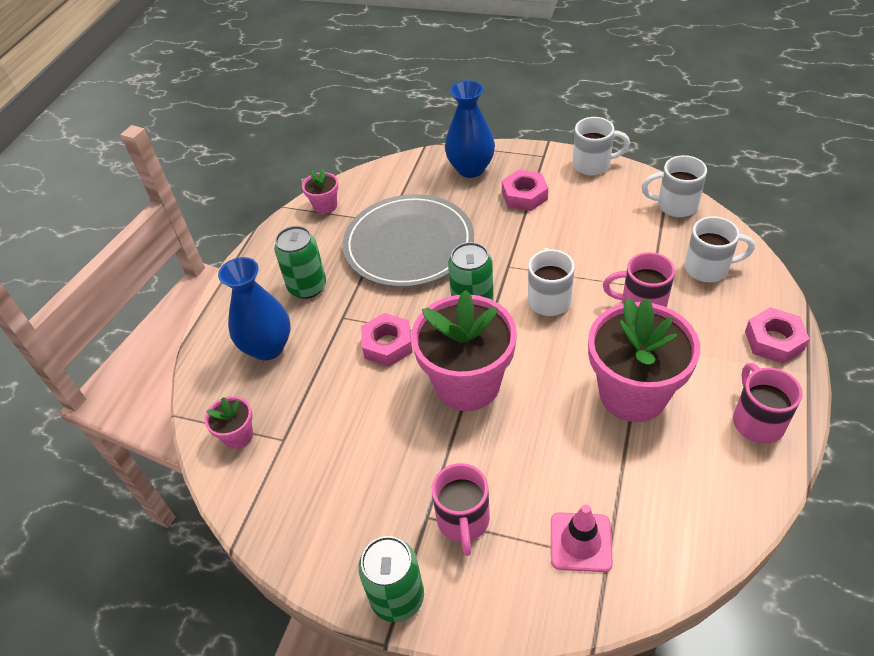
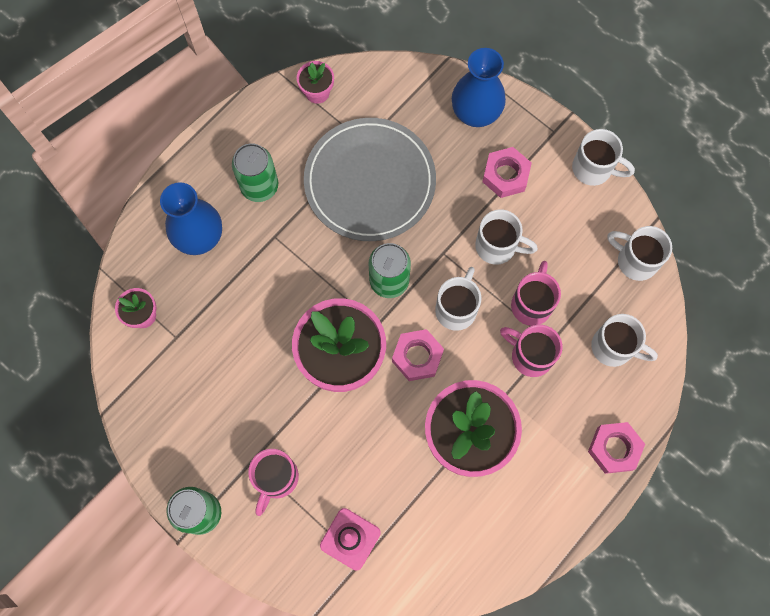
camera: 20 degrees right, 25 degrees up
(387, 344) = (298, 286): pink nut -> pink nut (417, 357)
(552, 242) = (497, 246): none -> white mug
(757, 421) = (545, 512): pink mug -> pink mug (531, 304)

